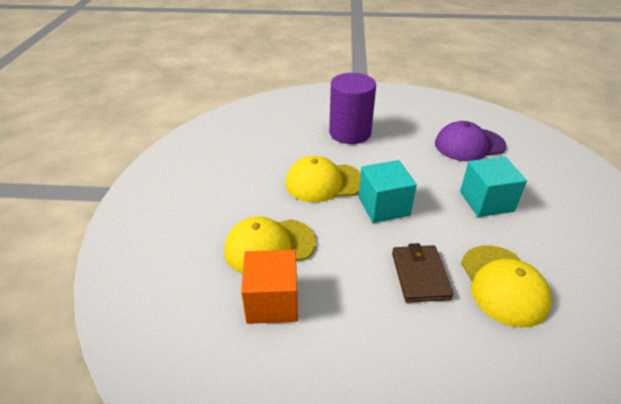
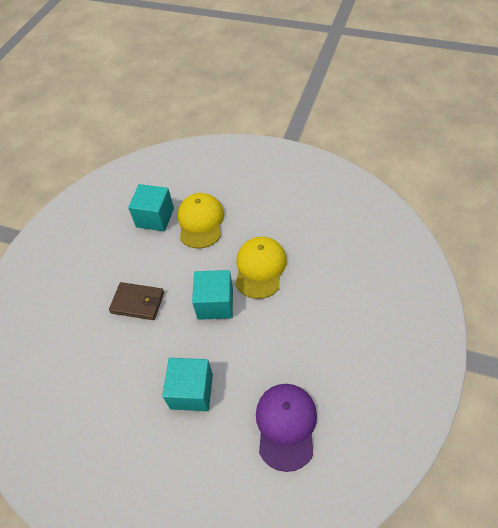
camera: 110 degrees right, 15 degrees up
(272, 302) = (155, 217): orange cube -> turquoise cube
(350, 133) = (336, 309): purple cylinder -> none
(503, 285) = (106, 353): yellow cap -> none

